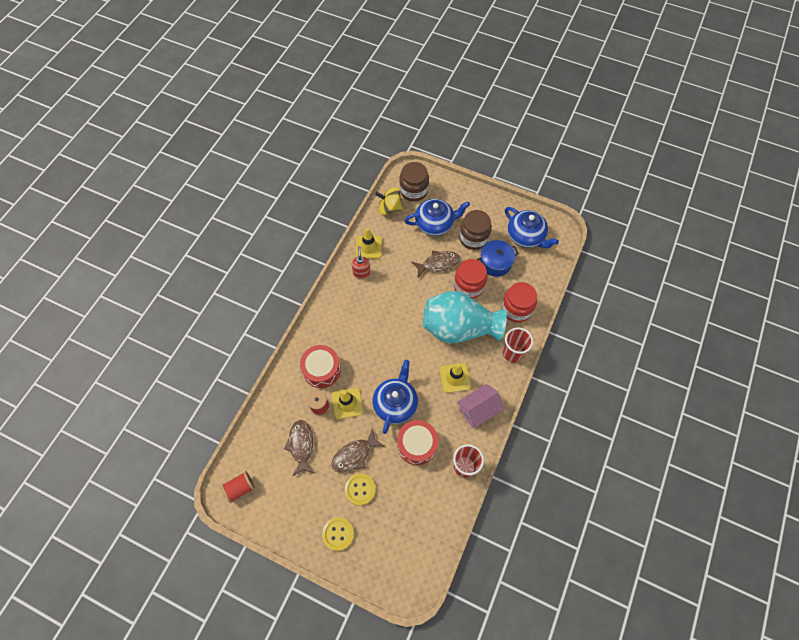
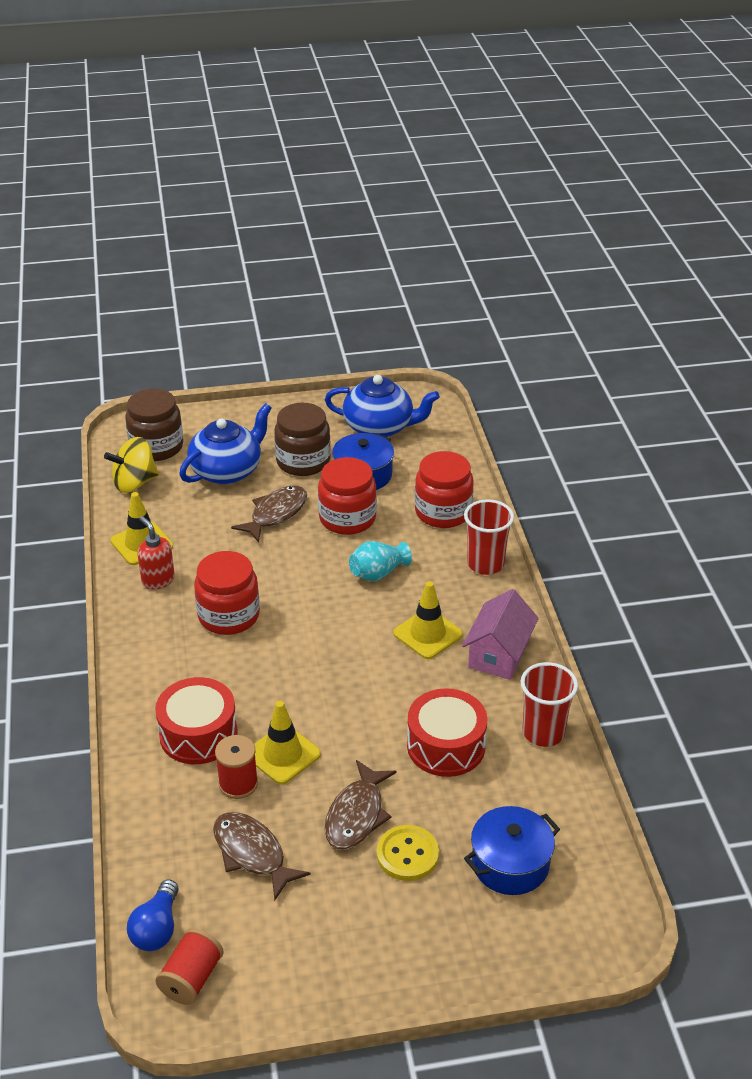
camera: 35 degrees left, 25 degrees down
(243, 456) = (157, 928): none -> blue light bulb
(338, 534) = (425, 936): yellow button -> none
(377, 312) = (229, 616): none -> red jar
(395, 403) = (364, 713): blue teapot -> none
(397, 524) = (510, 864): none -> blue pot
(458, 328) = (378, 573): turquoise vase -> turquoise vase, size x0.42

